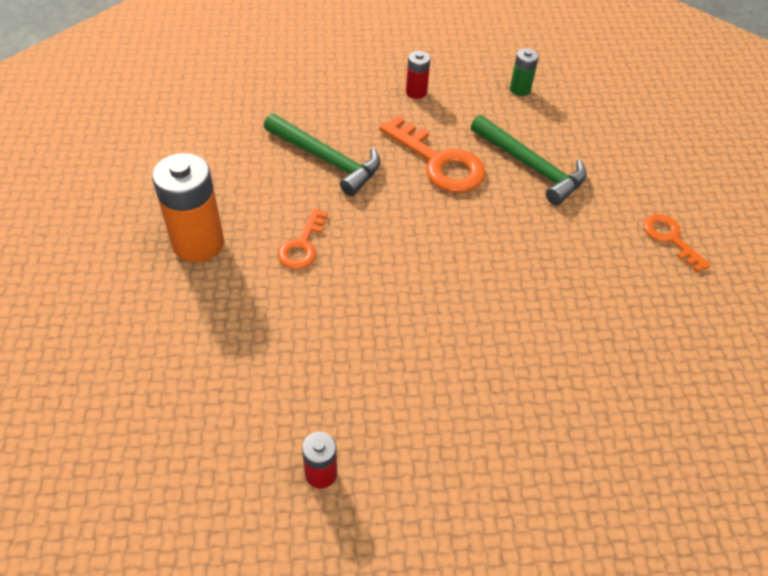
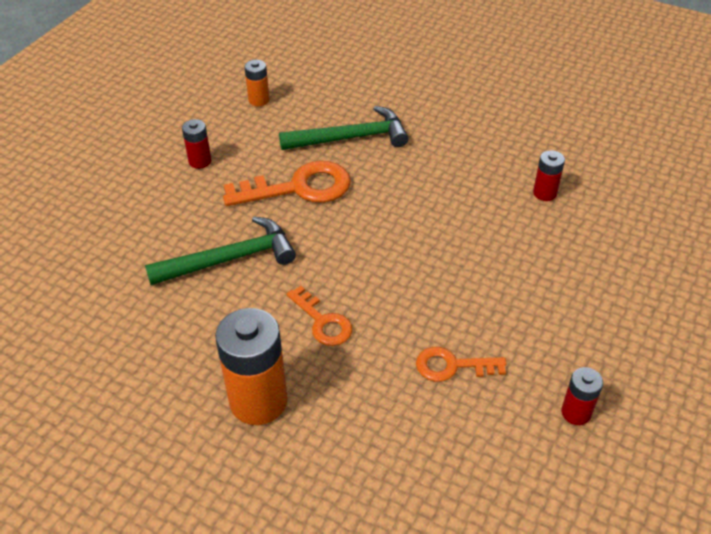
camera: 55 degrees left, 5 degrees down
(520, 89) = (259, 100): green battery -> orange battery
(592, 340) = (545, 193): none -> red battery
(670, 239) = (481, 106): orange key -> orange key (452, 366)

